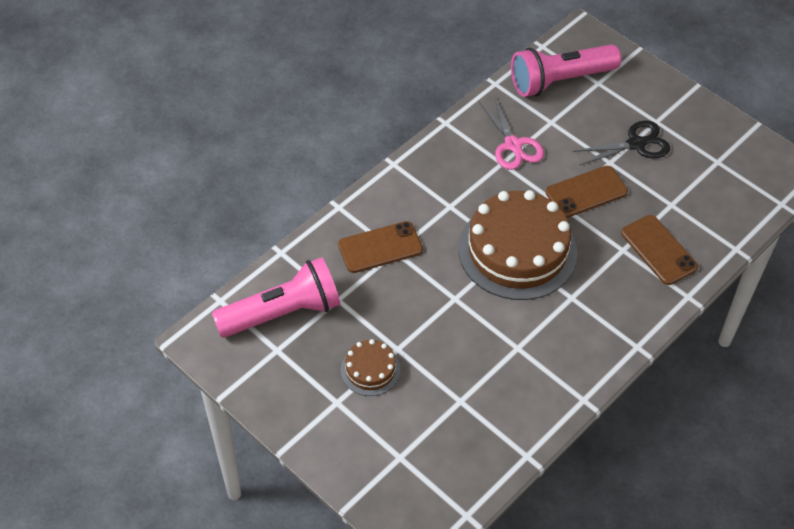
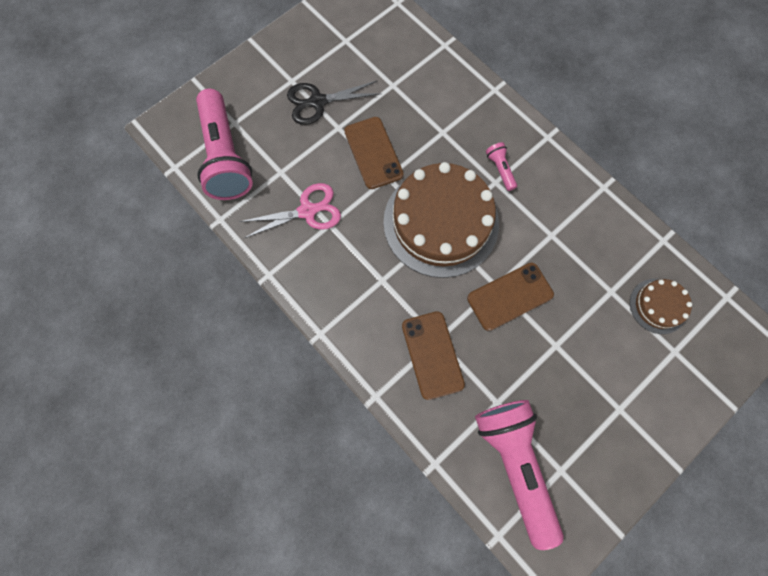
camera: 85 degrees left, 20 degrees up
(370, 370) = (581, 374): brown cake -> brown cake (658, 306)
(587, 301) = (500, 169): none -> pink flashlight
(636, 144) = (318, 102): black scissors -> black scissors turned 90 degrees counterclockwise
(659, 250) = (444, 103): brown phone -> brown phone (509, 296)

